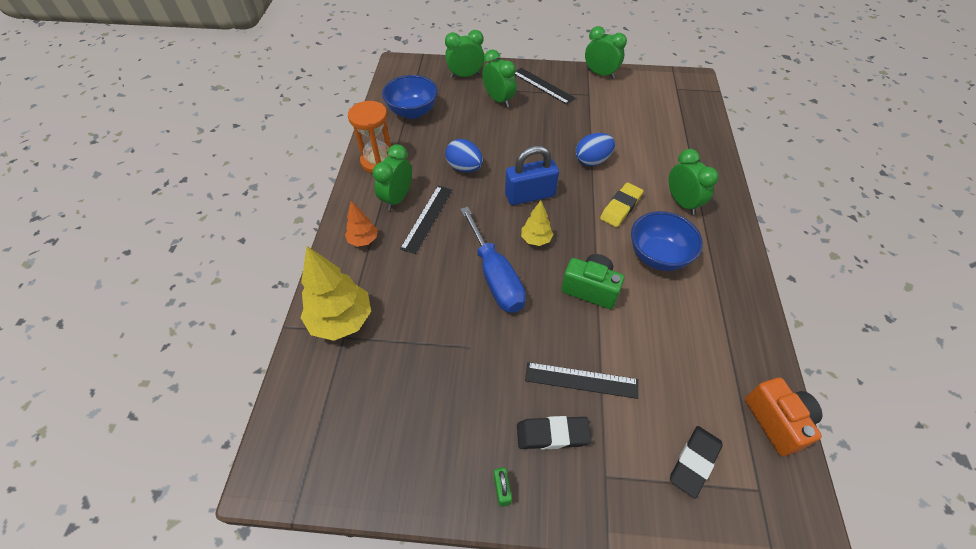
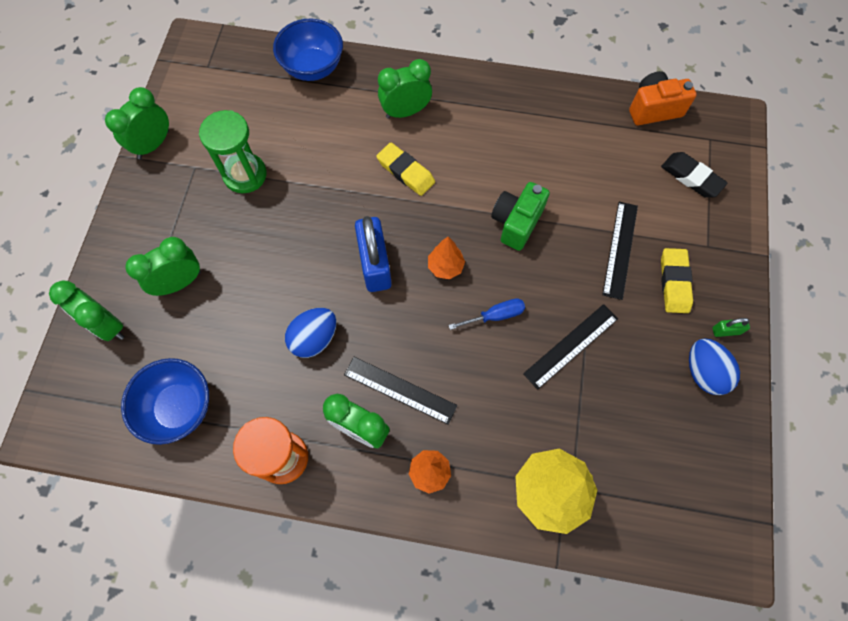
camera: 85 degrees left, 15 degrees up
(465, 76) = (107, 325): green clock -> green clock turned 45 degrees counterclockwise
(495, 276) = (495, 316): blue screwdriver -> blue screwdriver, size x0.51
(536, 239) = (445, 267): yellow tree -> orange tree
(543, 86) = (161, 220): black ruler -> black ruler (571, 346)
(552, 434) = (674, 282): black eraser -> yellow eraser
(589, 118) = (245, 175): none -> green hourglass
(592, 161) = (325, 186): blue egg -> blue egg (703, 372)
(658, 256) = (477, 152): blue bowl -> blue bowl (313, 67)

